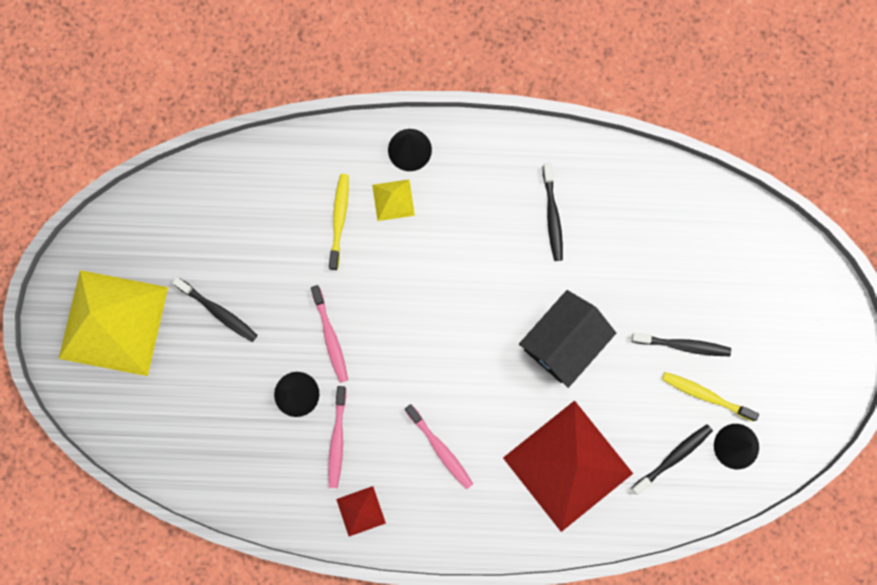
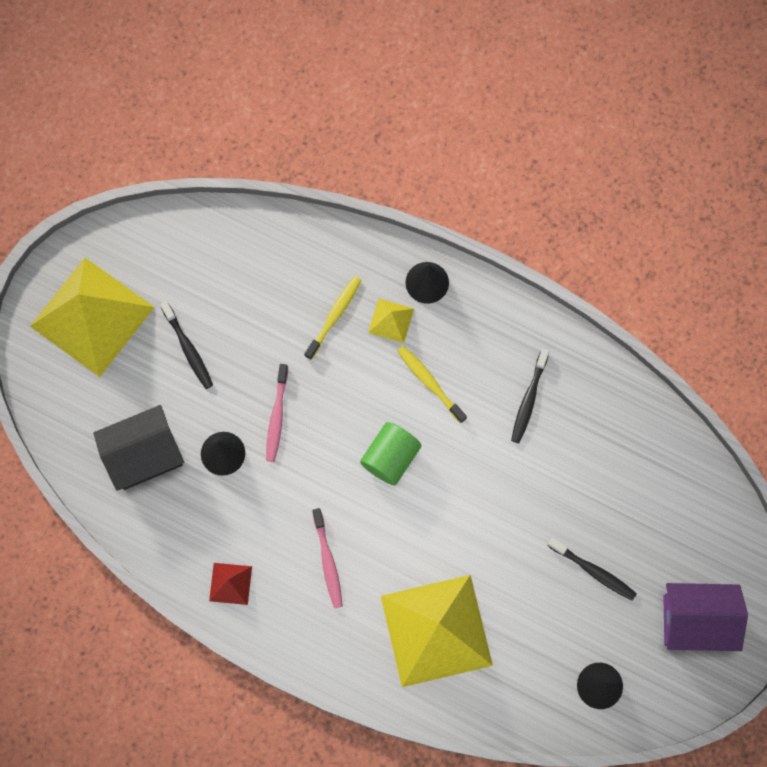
camera: 25 degrees right, 5 degrees down
(337, 439) = (240, 510): pink toothbrush -> none
(452, 326) = (390, 457): none -> green cylinder
(563, 343) = (484, 518): black house -> black house (144, 455)
(567, 465) = (436, 630): red pyramid -> yellow pyramid
(673, 457) = (536, 668): black toothbrush -> none
(706, 395) = (593, 626): yellow toothbrush -> yellow toothbrush (430, 383)
(793, 347) = (696, 620): none -> purple house

